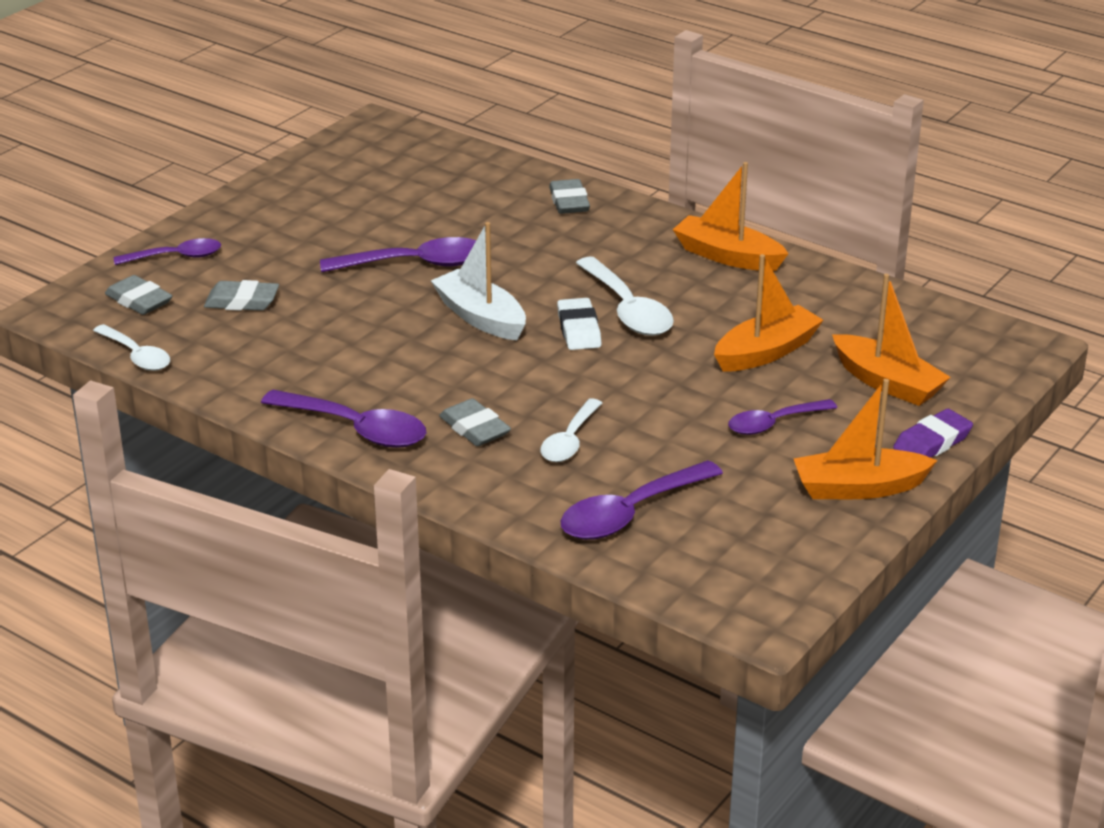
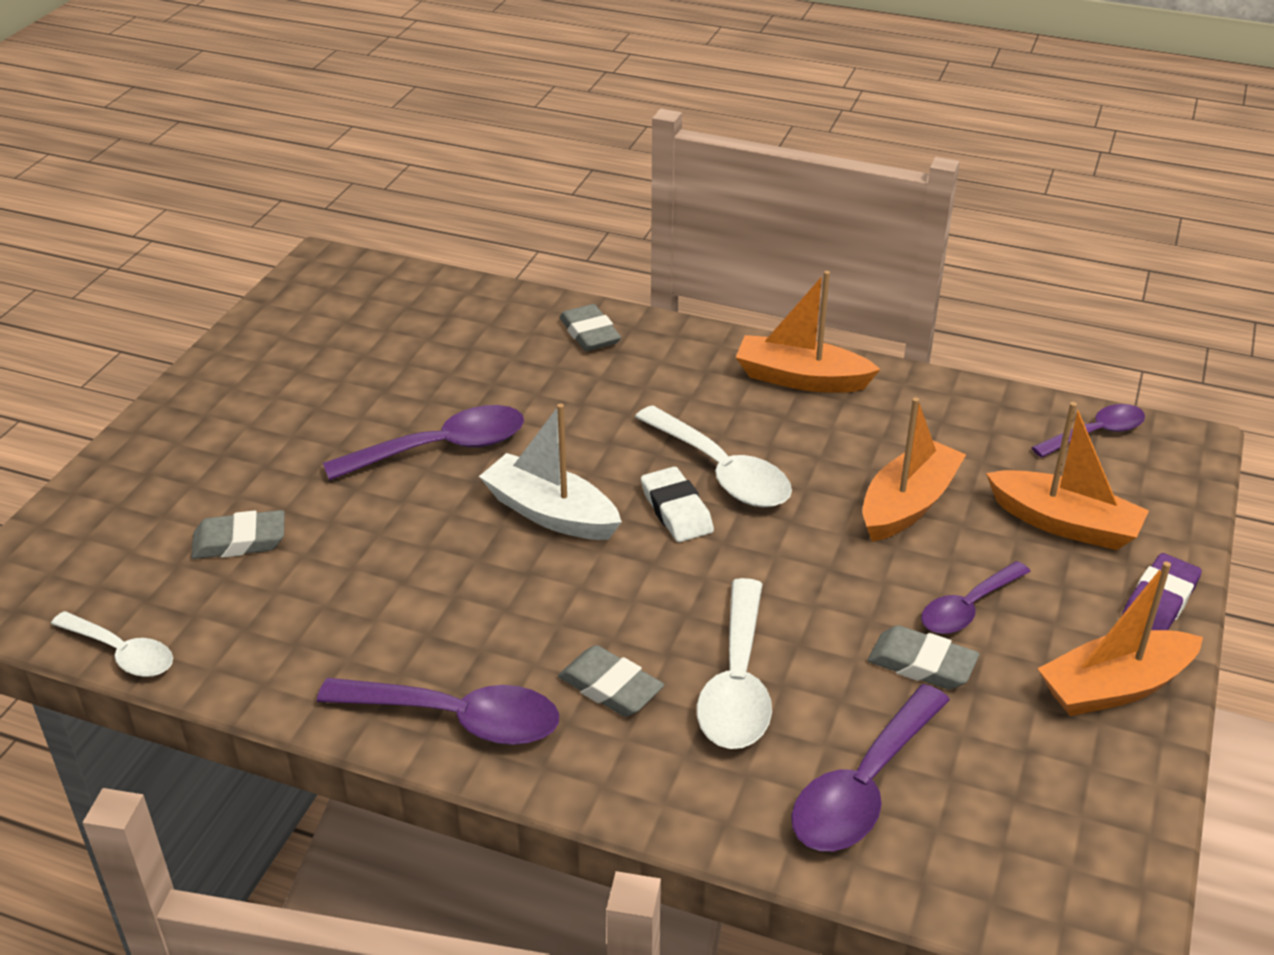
camera: 15 degrees left, 5 degrees up
(139, 301) = (101, 563): grey eraser -> grey eraser (922, 664)
(176, 257) = (133, 487): purple spoon -> purple spoon (1096, 433)
(570, 441) = (737, 683): white spoon -> white spoon, size x1.53

